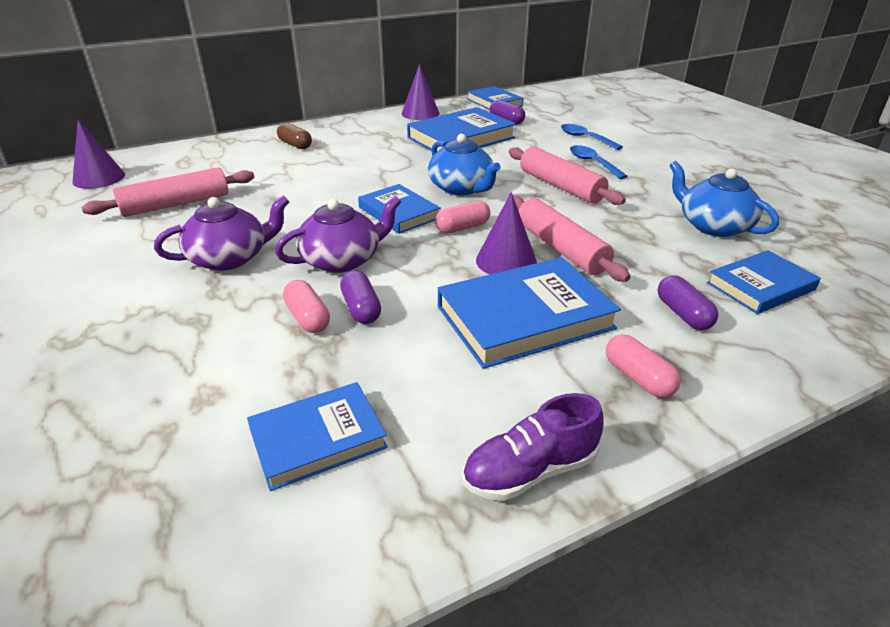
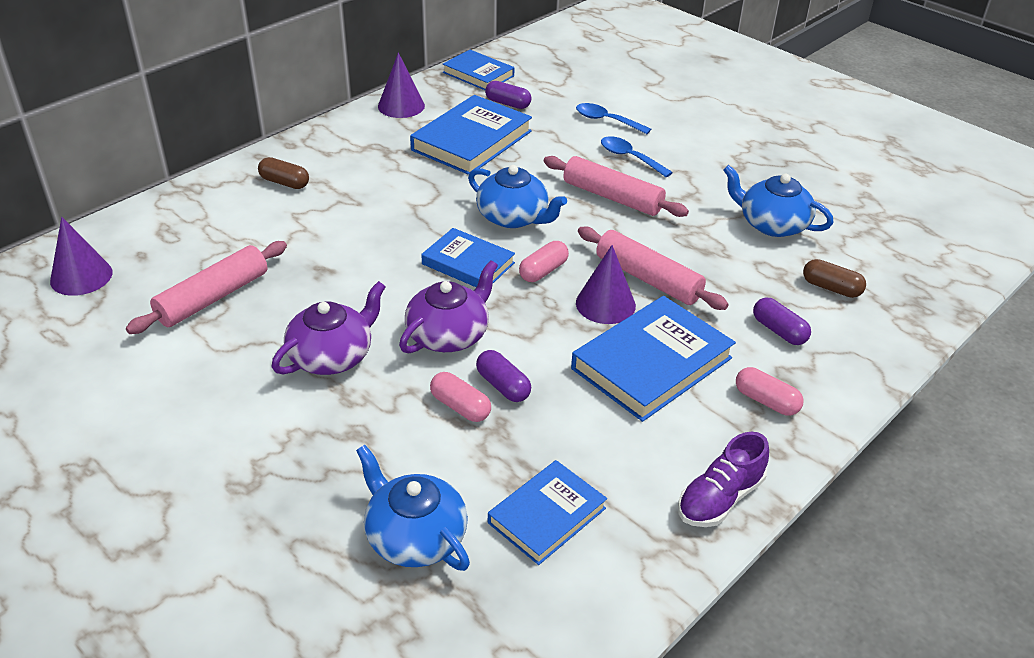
camera: 20 degrees left, 5 degrees up
(168, 425) = (415, 536): none -> blue teapot
(760, 286) = (831, 288): blue book -> brown capsule

